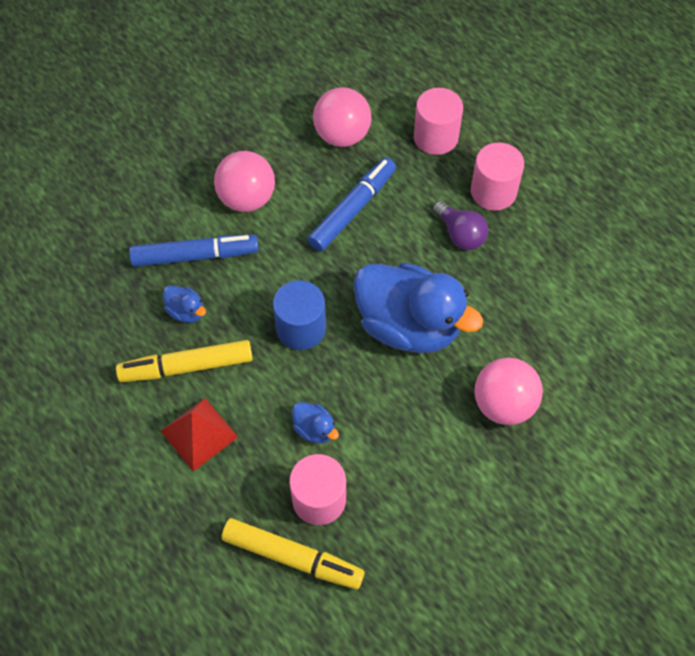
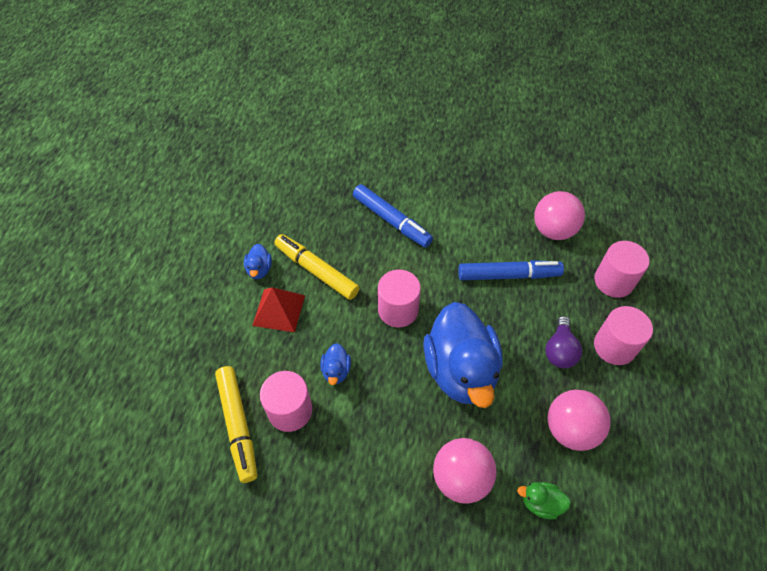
camera: 50 degrees right, 5 degrees down
(186, 311) = (351, 244): blue duck -> blue duck (259, 269)
(247, 198) = (455, 216): pink ball -> pink ball (570, 429)
(301, 328) = (398, 310): blue cylinder -> pink cylinder
(572, 361) = (540, 503): none -> green duck

